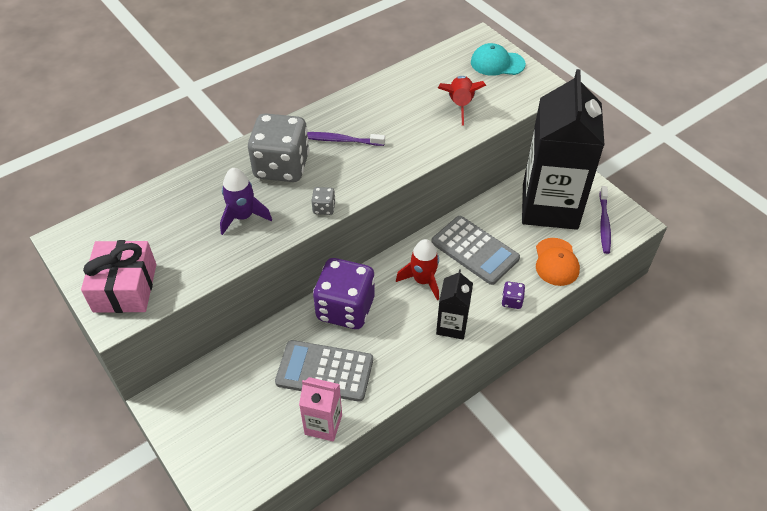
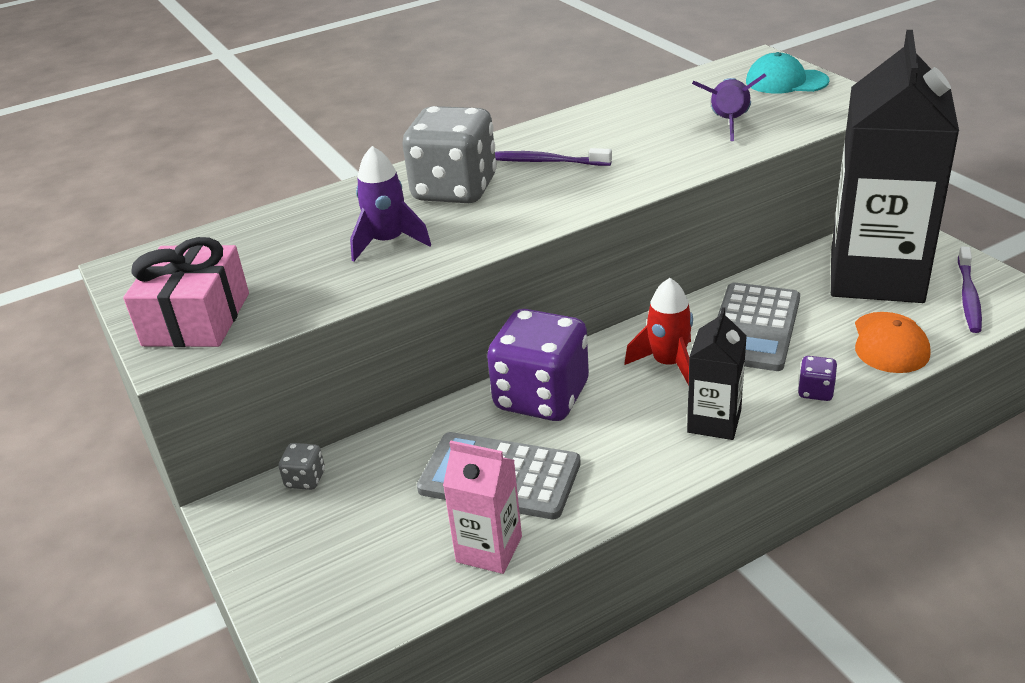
camera: 10 degrees right, 15 degrees down
(324, 208) = (511, 232): grey dice -> grey dice (305, 479)
(460, 105) = (728, 123): red rocket -> purple rocket
(475, 250) = (754, 327): grey calculator -> grey calculator turned 60 degrees clockwise

